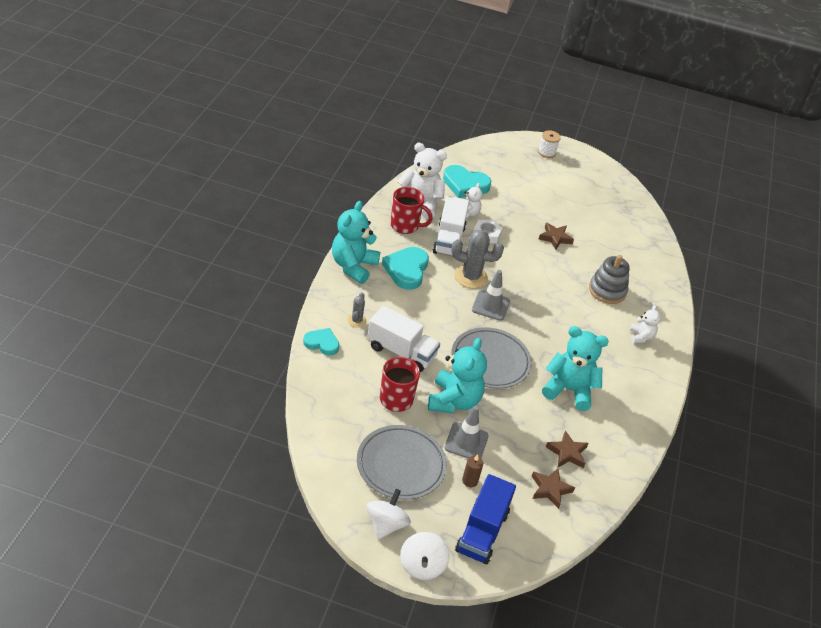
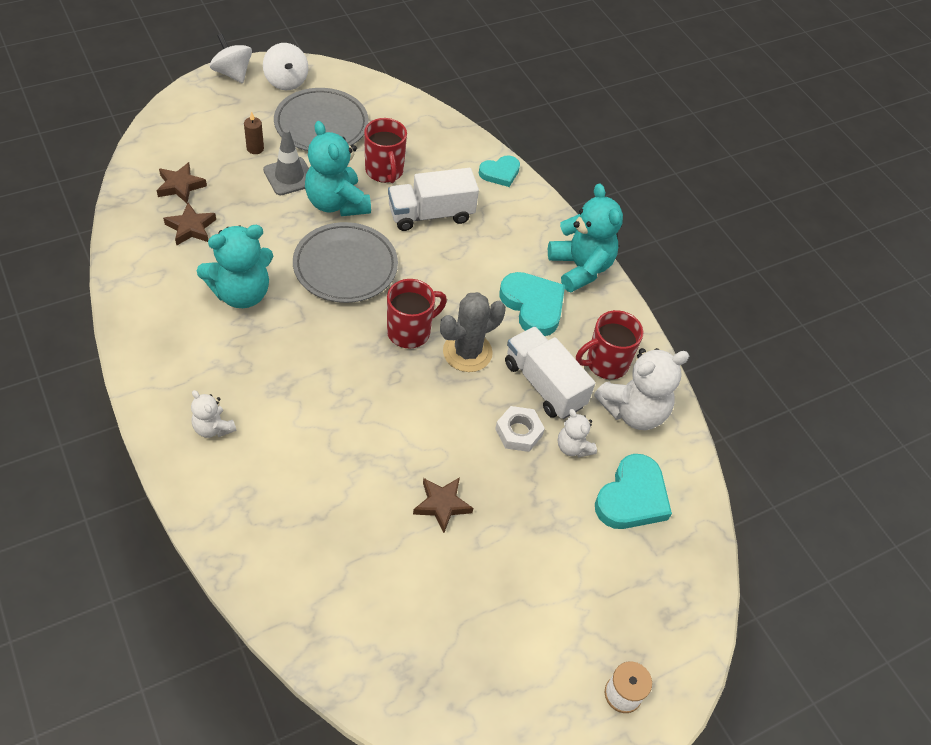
camera: 135 degrees right, 10 degrees up
(356, 321) = (502, 214): grey cactus -> none
(465, 184) = (632, 497): turquoise heart -> turquoise heart turned 150 degrees clockwise
(482, 532) = (209, 120): blue truck -> none
(490, 305) = (410, 332): grey traffic cone -> red mug
(607, 291) = (306, 469): grey stacking toy -> none

